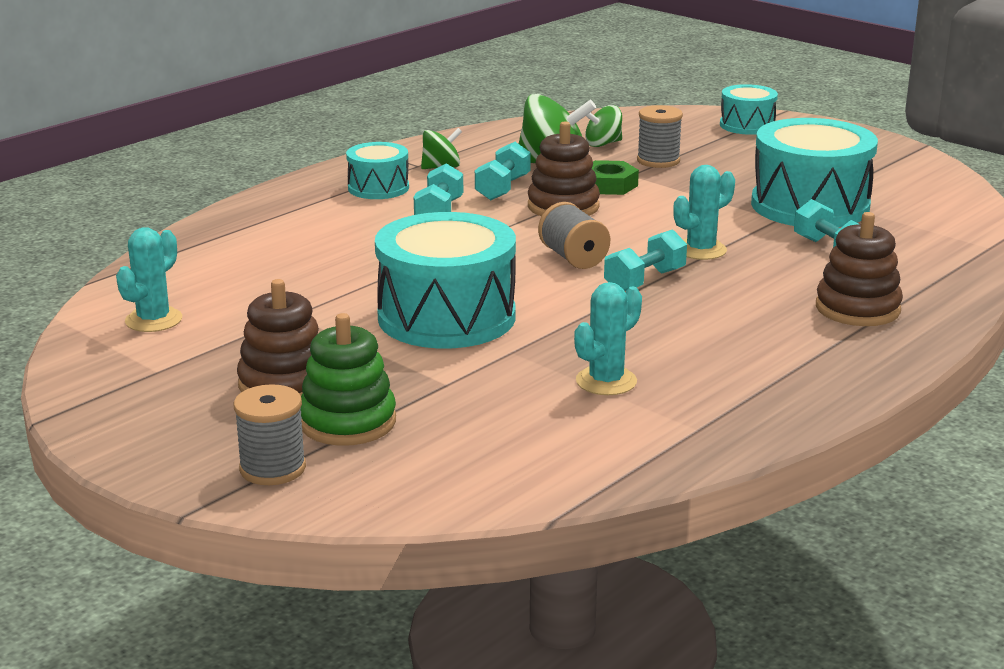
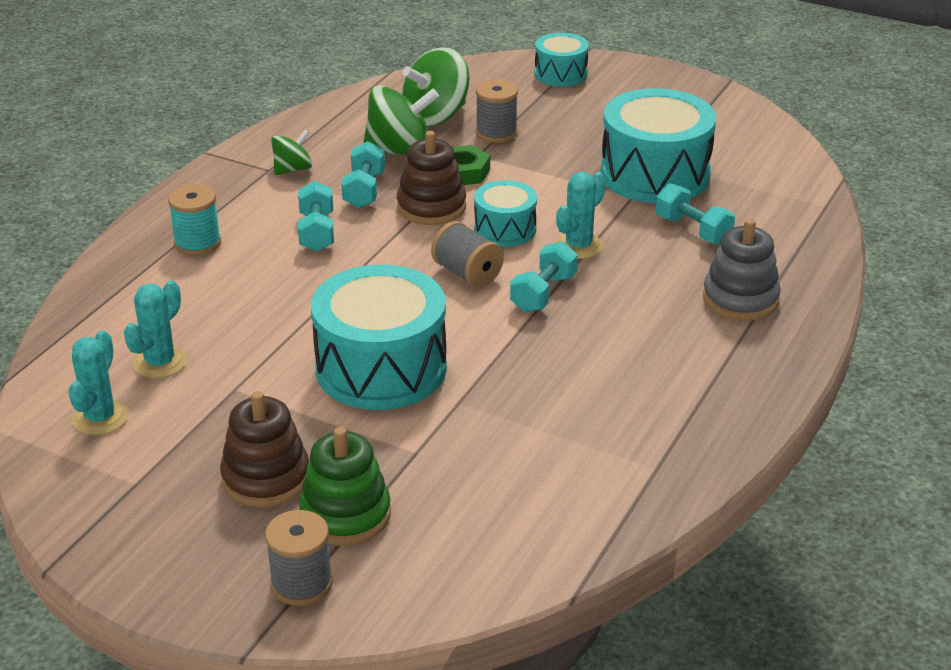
camera: 15 degrees left, 10 degrees up
(320, 209) = (197, 243): none -> turquoise spool
(378, 188) = (243, 206): turquoise drum -> turquoise drum (505, 229)
(603, 144) = (436, 116): green spinning top -> green spinning top, size x1.80
(606, 381) = (557, 424): turquoise cactus -> turquoise cactus (160, 362)
(857, 308) = (740, 299): brown stacking toy -> grey stacking toy

